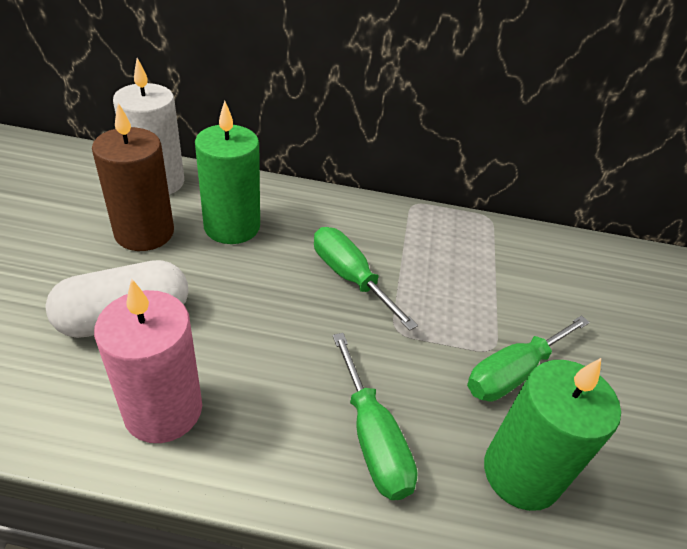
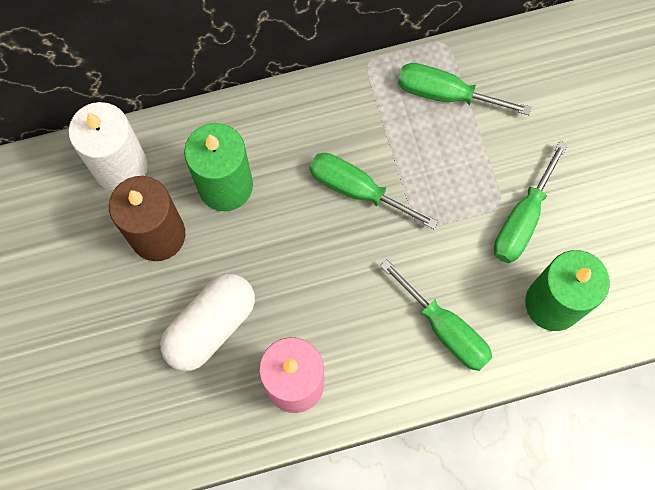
camera: 20 degrees left, 30 degrees up
(474, 247) = (445, 94): none -> green screwdriver

